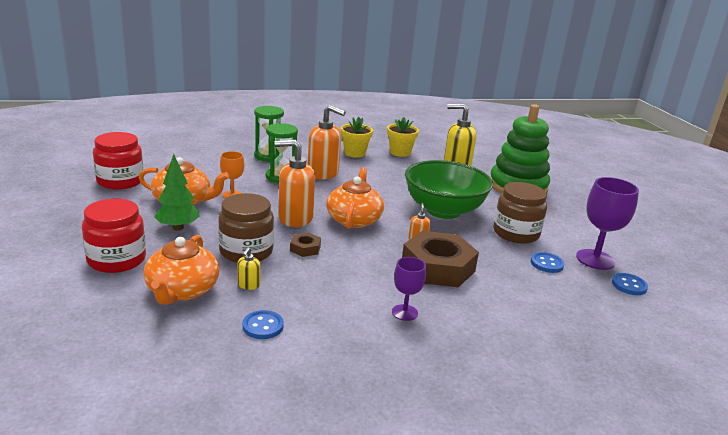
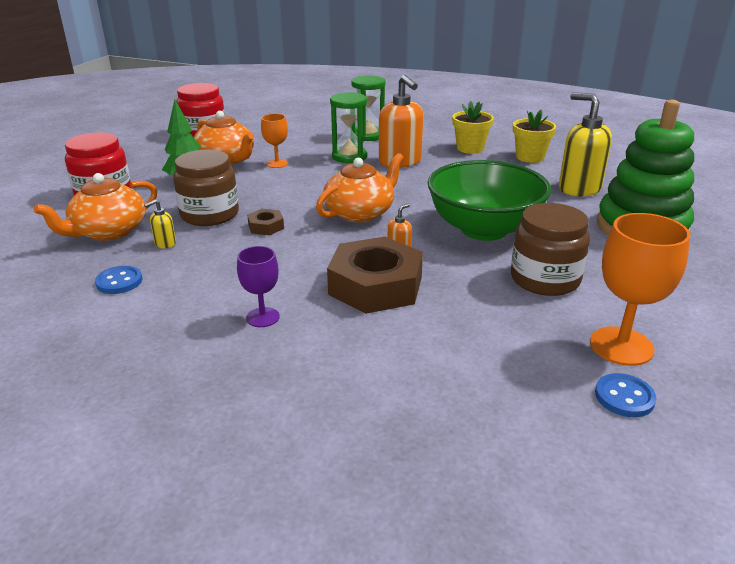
camera: 40 degrees right, 5 degrees up
(295, 218) = (301, 197): orange soap dispenser -> none
(546, 264) = (530, 327): blue button -> none
(595, 259) = (621, 346): purple goblet -> orange goblet

